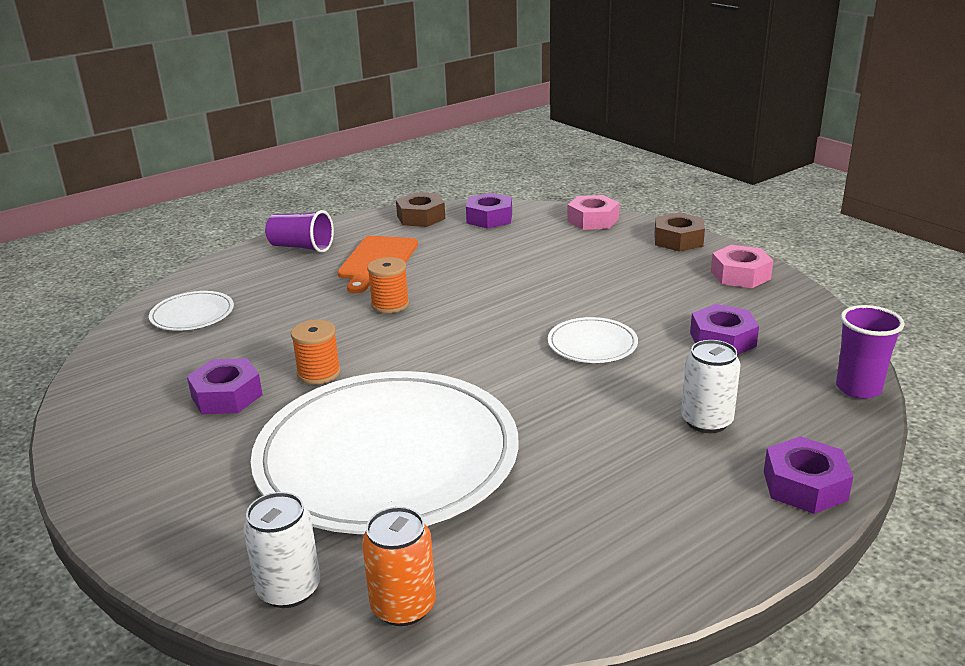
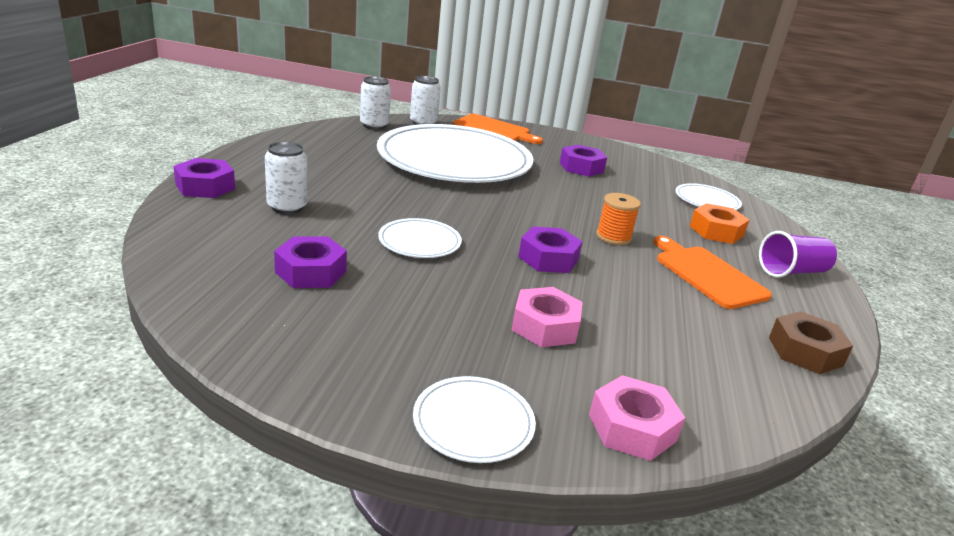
camera: 135 degrees right, 0 degrees up
(185, 526) = (494, 130): none -> orange cutting board
(275, 286) = (716, 231): none -> orange nut
(319, 373) = (561, 186): orange spool -> none
(403, 606) = (374, 125): orange can -> white can
(489, 218) = (744, 379): purple nut -> purple nut (548, 258)
(678, 240) = (473, 422): brown nut -> white plate
(740, 275) = (340, 370): pink nut -> pink nut (545, 326)
(858, 388) = (167, 254): purple cup -> none

